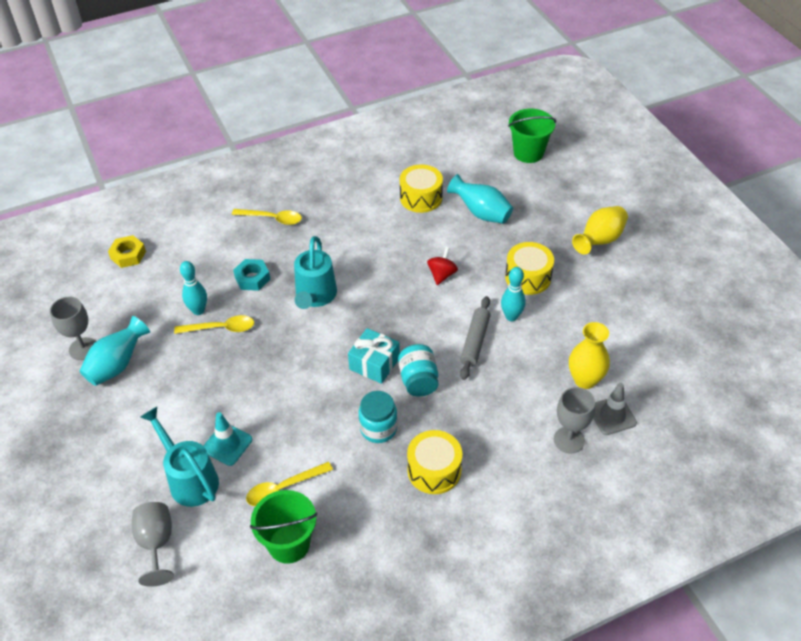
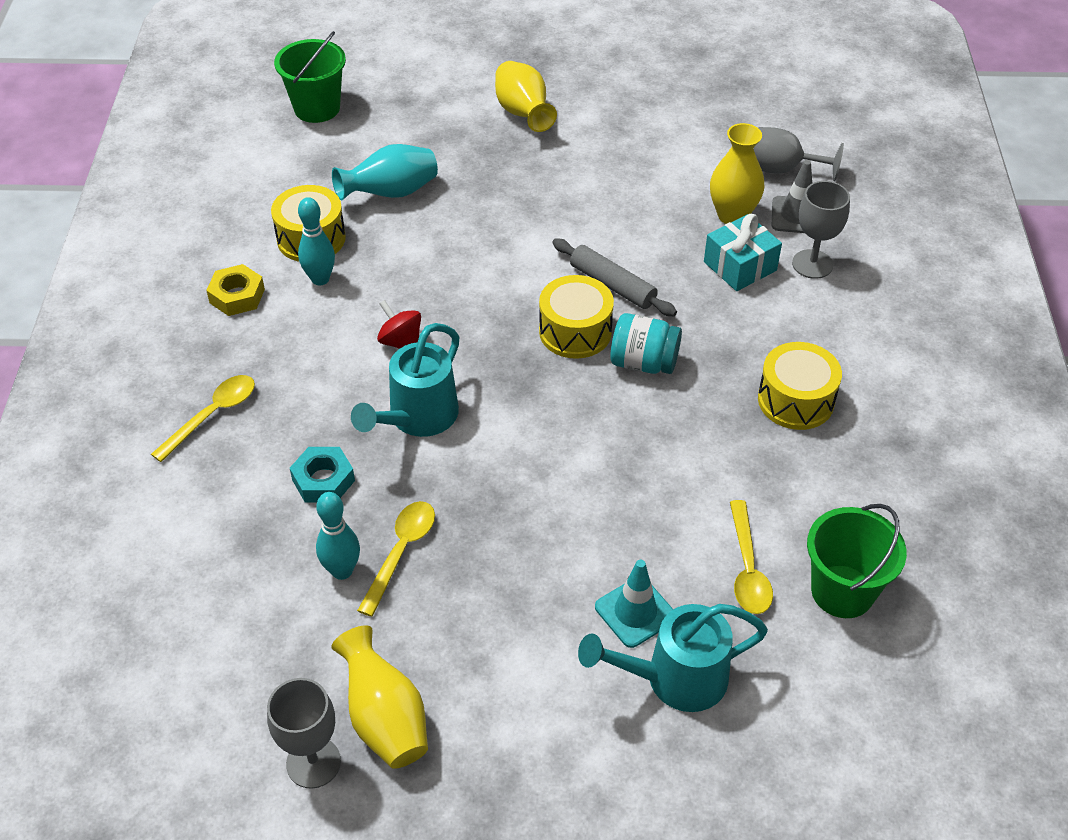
camera: 65 degrees left, 0 degrees up
(117, 365) = (385, 718): turquoise vase -> yellow vase
(128, 255) = (135, 636): yellow nut -> yellow nut (237, 296)
(156, 543) = (772, 756): grey goblet -> grey goblet (782, 169)
(315, 297) = (417, 418): turquoise watering can -> turquoise watering can turned 90 degrees clockwise
(374, 363) = (586, 396): turquoise gift -> turquoise gift (740, 266)
(378, 429) = (700, 431): turquoise jar -> none
(442, 275) = (474, 272): red spinning top -> red spinning top (401, 342)
(511, 316) = (593, 237): turquoise bowling pin -> turquoise bowling pin (320, 279)
(528, 277) = (538, 196): yellow drum -> yellow drum (575, 331)

